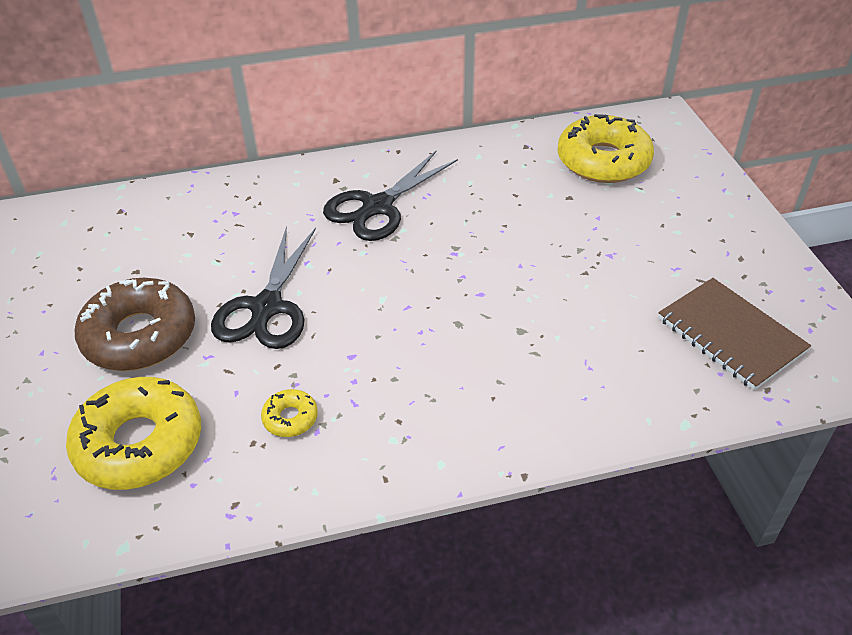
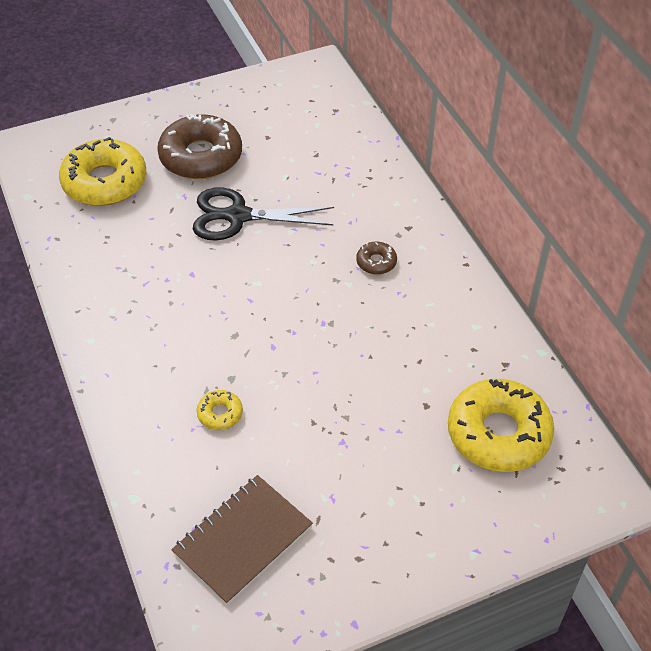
camera: 80 degrees right, 5 degrees up
(290, 418) = (129, 251): yellow donut -> yellow donut (220, 414)
(378, 207) = (376, 262): black scissors -> brown donut

